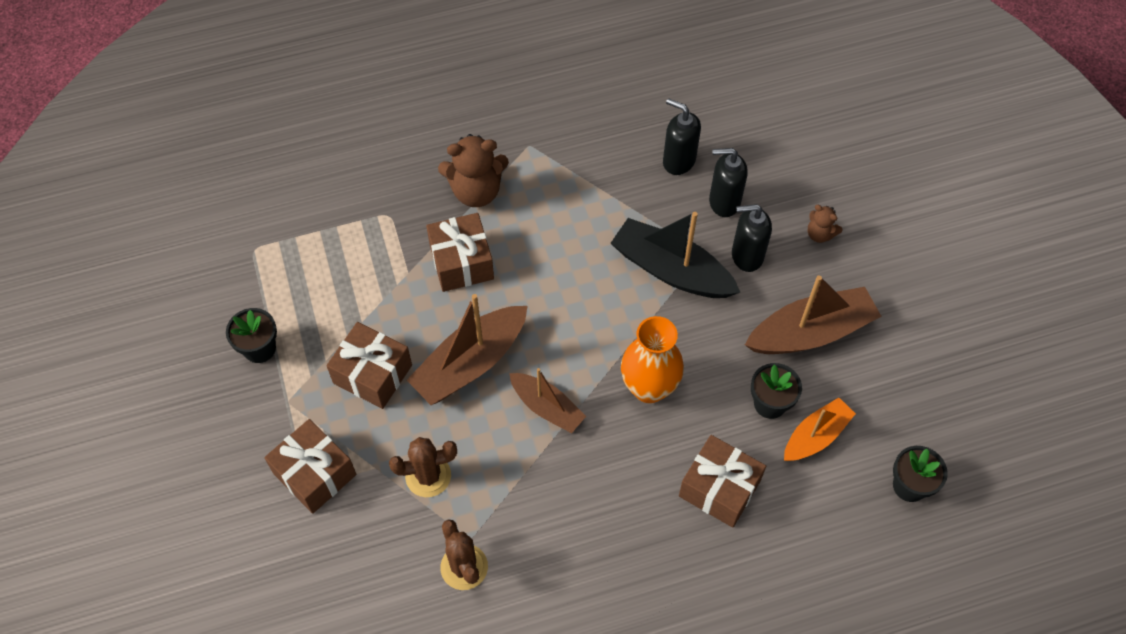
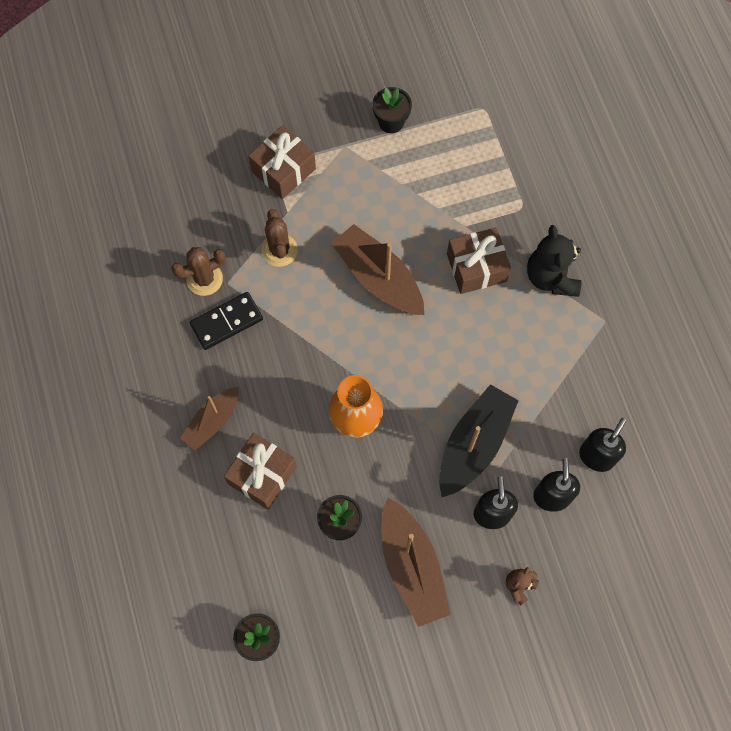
camera: 90 degrees right, 10 degrees up
(372, 374) = (368, 205): brown gift -> none
(476, 191) = (551, 277): brown teddy bear -> black teddy bear
(524, 537) = (227, 322): none -> black domino
(547, 407) = (338, 338): brown boat -> brown boat (212, 421)
(816, 436) = (308, 561): orange boat -> none

